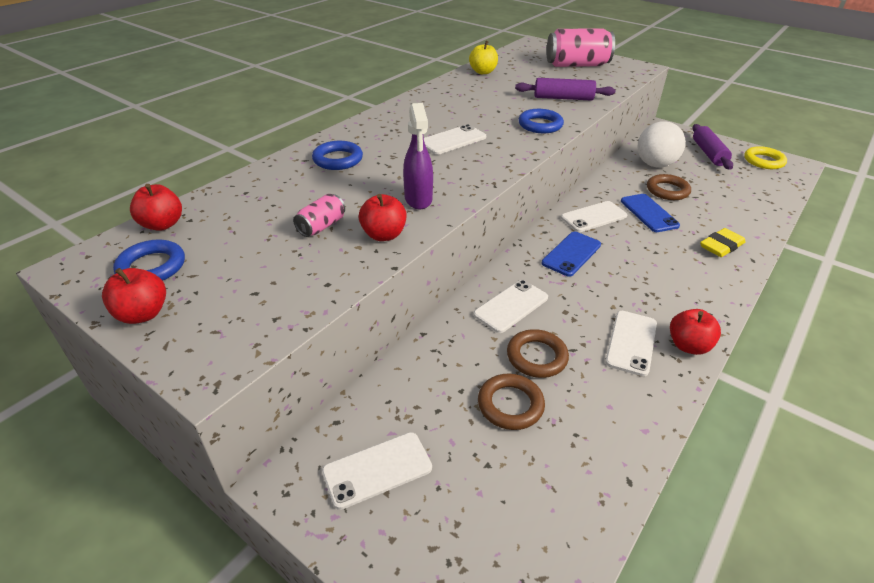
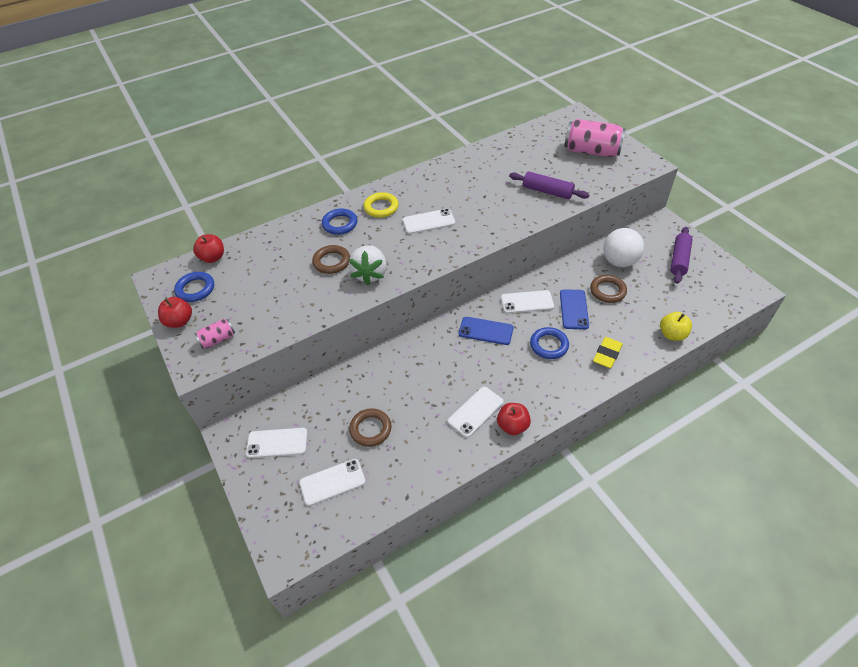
camera: 25 degrees right, 10 degrees up
(321, 226) = (299, 282): pink can -> pink can (218, 339)
(384, 235) = (331, 298): red apple -> none
(418, 200) = (370, 274): purple spray bottle -> white strawberry
(483, 72) = (503, 147): yellow apple -> yellow apple (672, 334)
(511, 306) = (415, 361): white phone -> white phone (332, 482)
(536, 357) = (407, 403): brown ring -> brown ring (331, 262)
(540, 125) = (505, 219): blue ring -> blue ring (549, 345)
(571, 254) = (486, 331): blue phone -> blue phone turned 45 degrees clockwise
(721, 246) = (607, 354): yellow eraser -> yellow eraser turned 45 degrees counterclockwise
(763, 161) = (724, 279): yellow ring -> yellow ring (381, 207)

